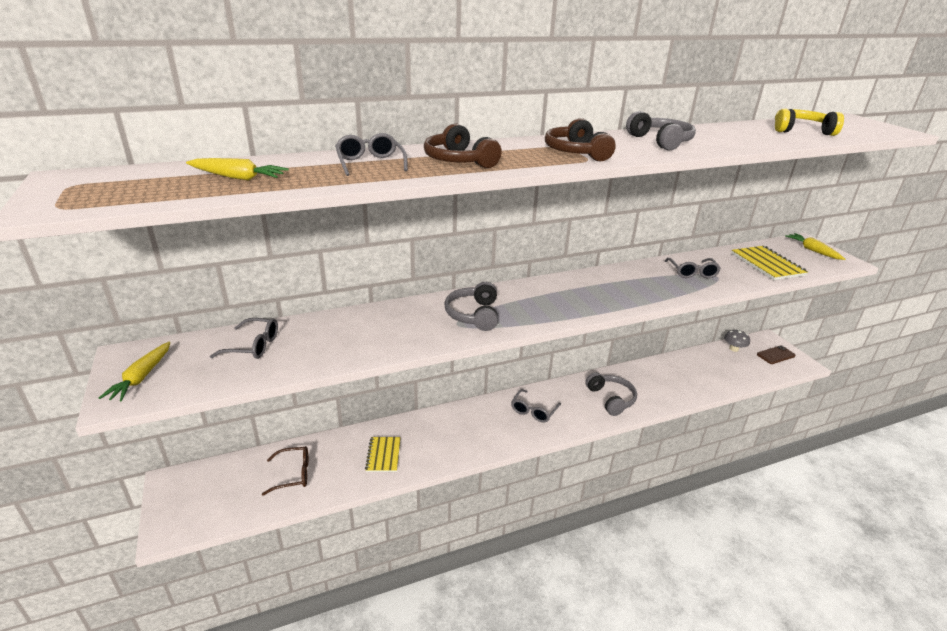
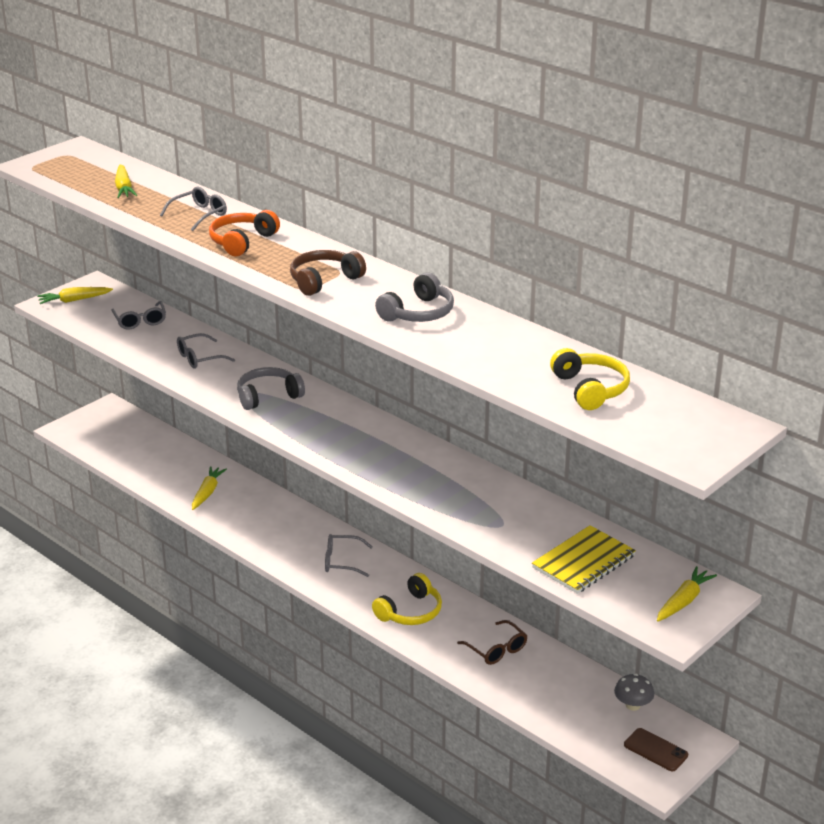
camera: 65 degrees right, 0 degrees up
(293, 474) = (153, 457): brown glasses -> brown glasses (496, 650)
(383, 455) = (207, 492): yellow notebook -> yellow carrot
(458, 160) = (242, 241): brown headphones -> orange headphones
(611, 399) = (410, 612): grey headphones -> yellow headphones
(692, 273) = (494, 506): grey glasses -> grey glasses (199, 358)

